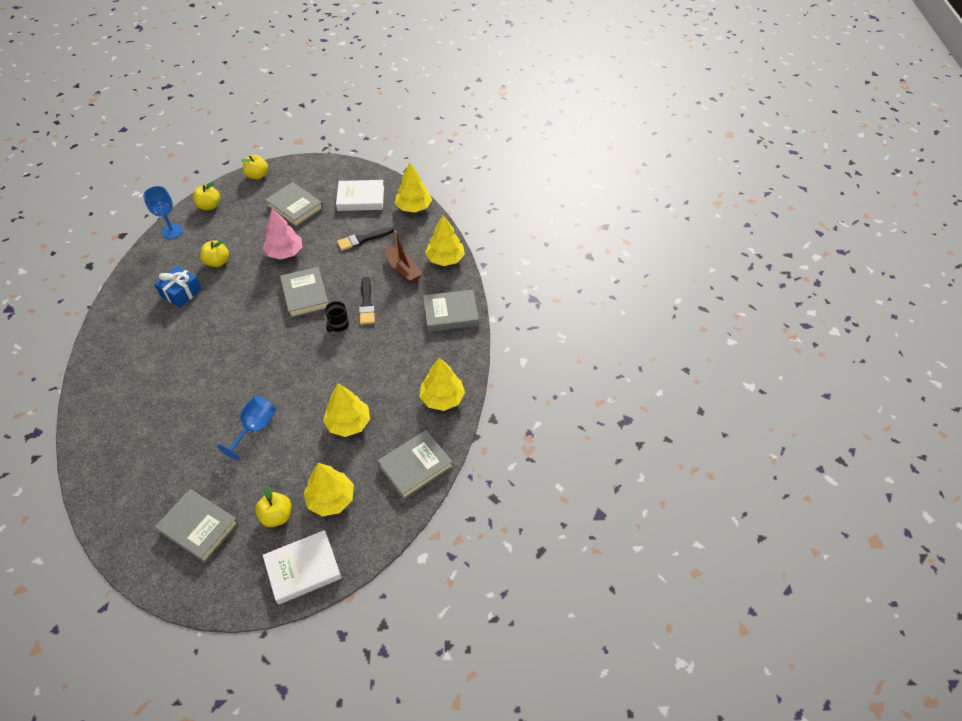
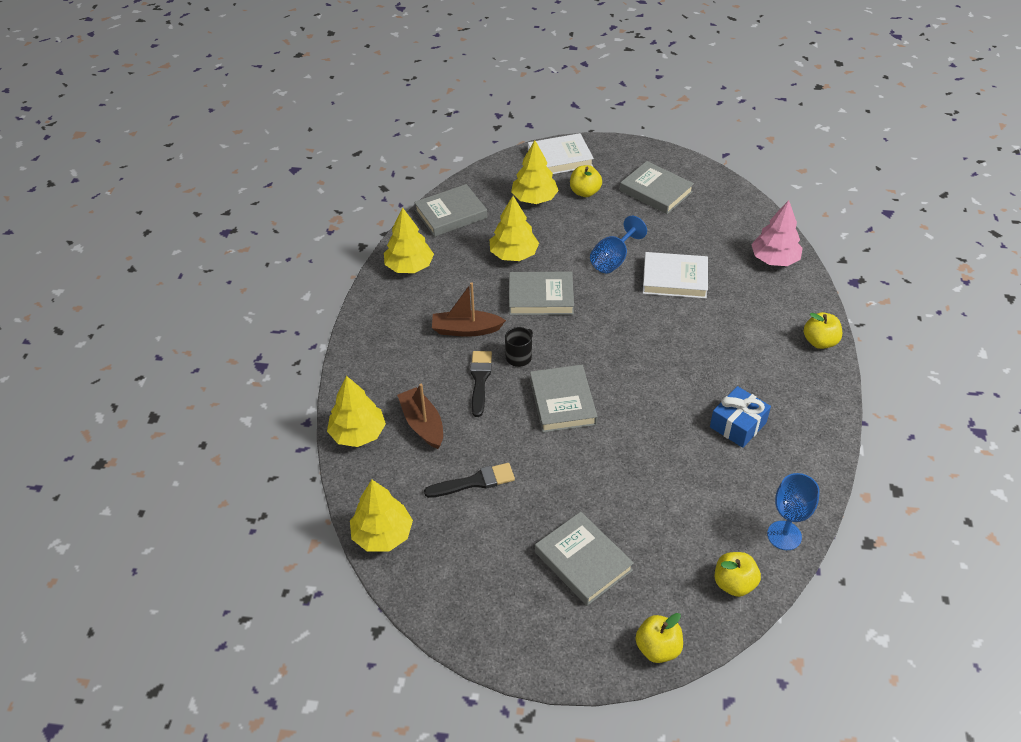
camera: 170 degrees left, 5 degrees down
(217, 262) = (696, 468): yellow apple -> yellow apple (819, 342)
(285, 252) = (594, 473): pink tree -> pink tree (774, 259)
(361, 198) = (469, 566): white book -> white book (674, 279)
(382, 342) = (466, 330): none -> brown boat
(450, 313) = (373, 355): grey book -> grey book (541, 297)

